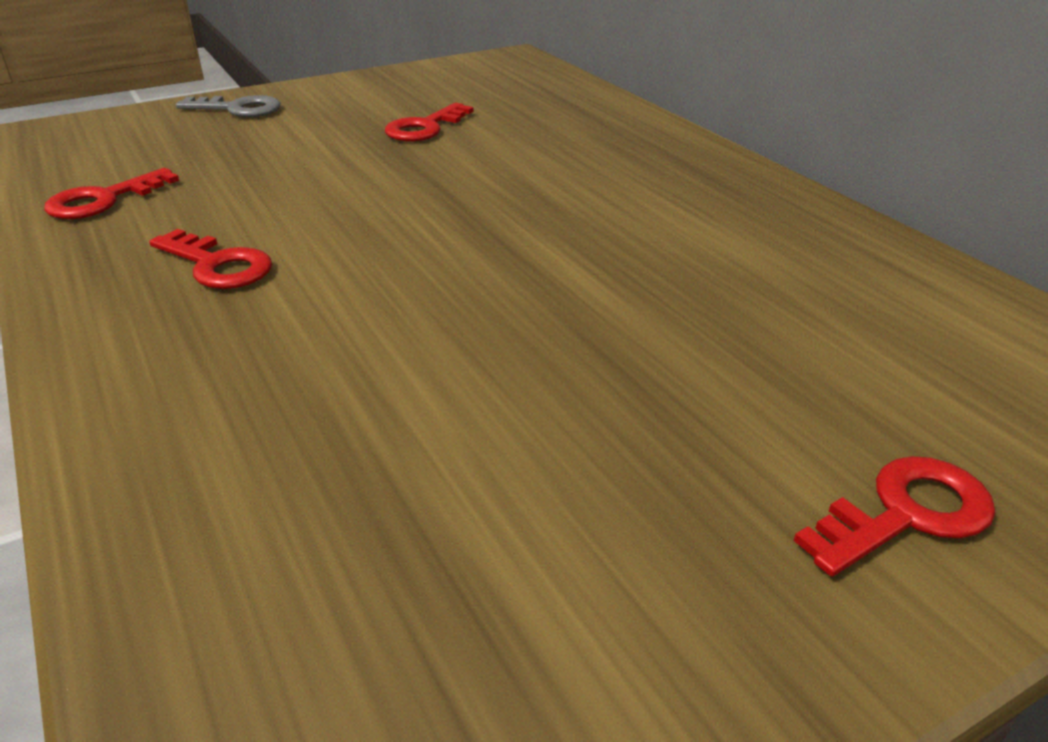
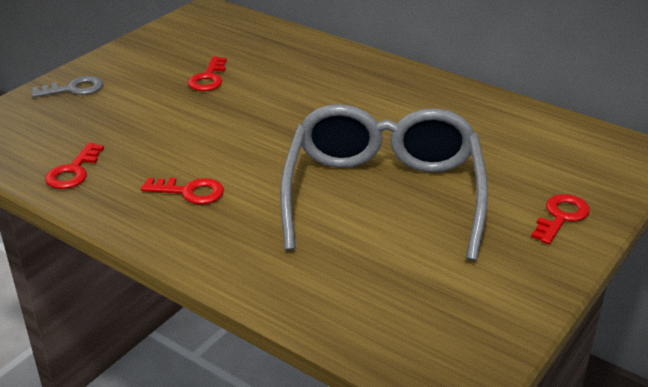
camera: 25 degrees left, 0 degrees up
(531, 354) = (383, 195): none -> grey glasses

